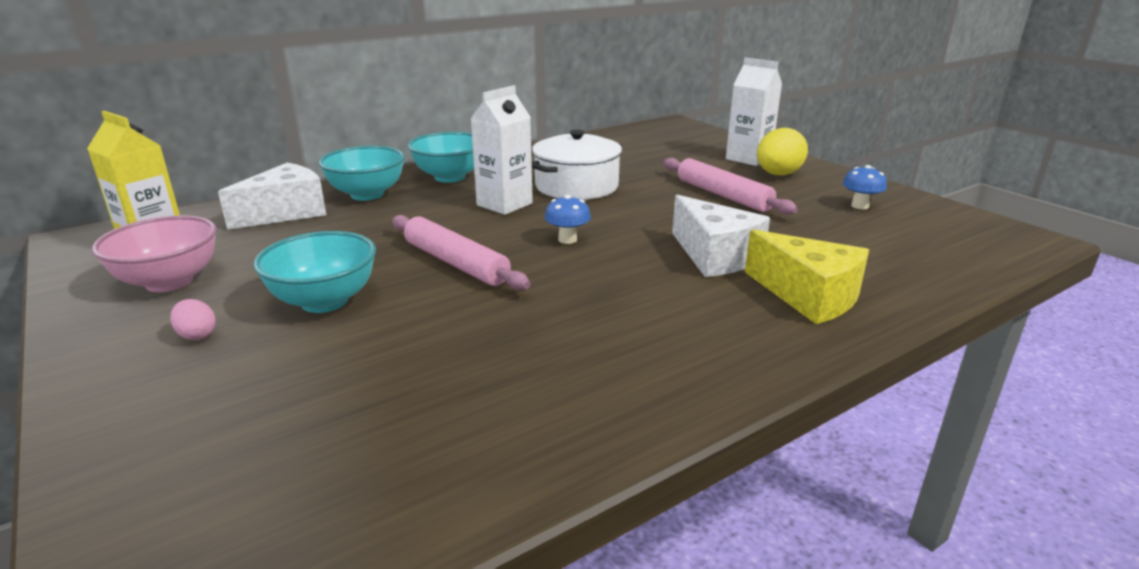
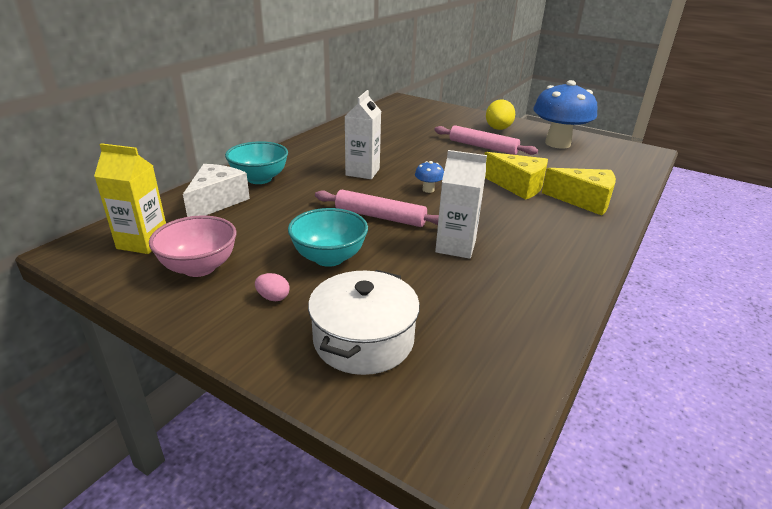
camera: 25 degrees left, 5 degrees up
(450, 177) = (302, 157): turquoise bowl -> none
(576, 186) = (393, 153): white pot -> white pot (363, 339)
(715, 256) = (518, 186): white cheese -> yellow cheese
(748, 158) = (471, 120): white carton -> white carton (455, 246)
(860, 206) = (557, 143): blue mushroom -> blue mushroom, size x2.49

